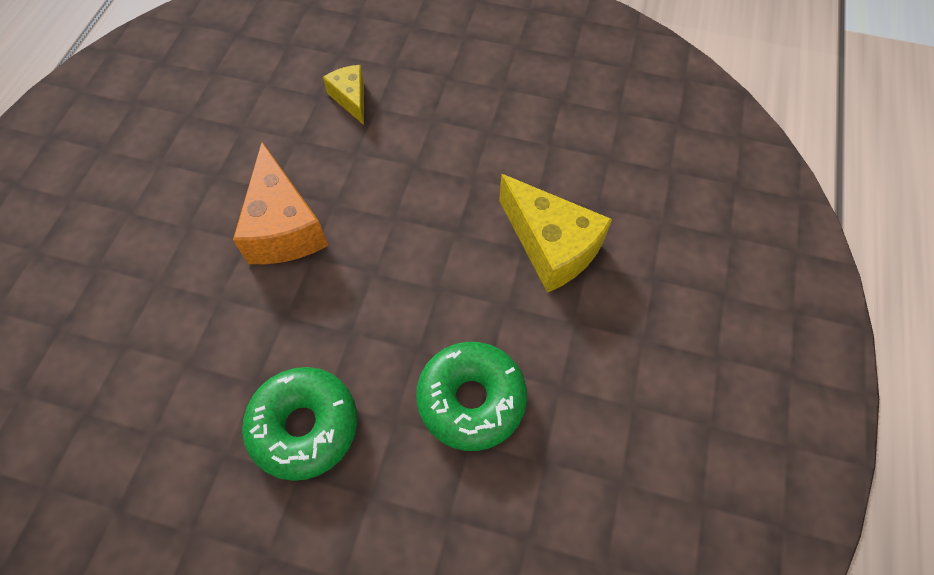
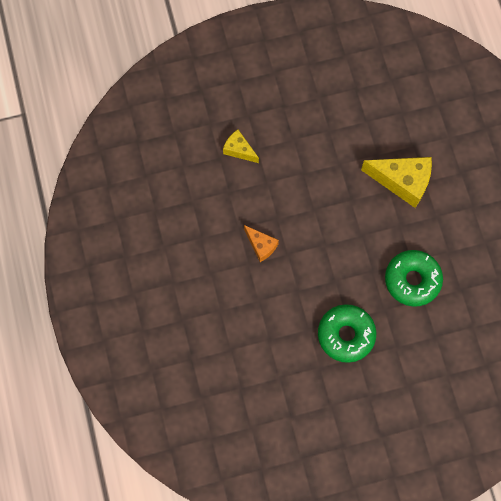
camera: 30 degrees left, 10 degrees up
(284, 227) = (261, 246): orange cheese -> orange cheese, size x0.56

